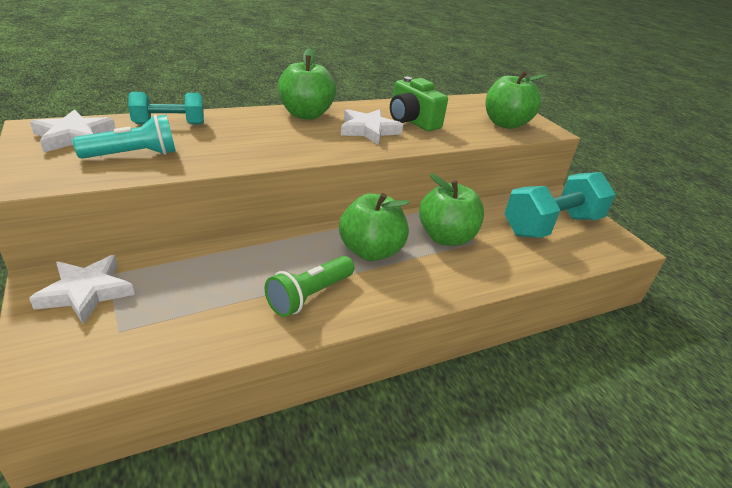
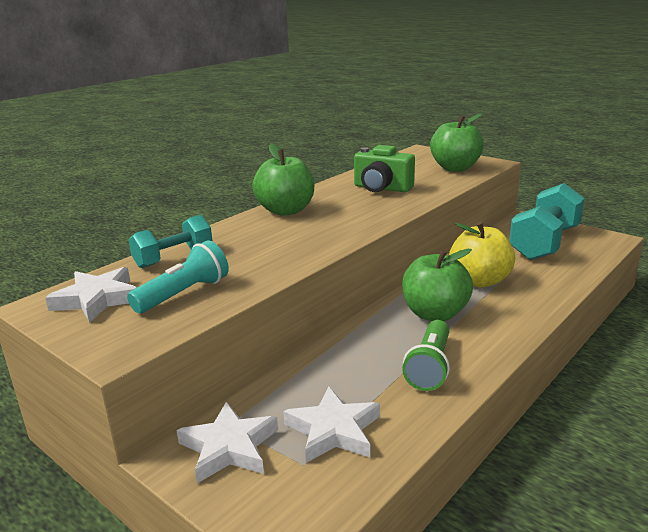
camera: 20 degrees left, 10 degrees down
(368, 130) = (358, 206): white star -> white star (333, 430)
(446, 237) = (479, 281): green apple -> yellow apple

